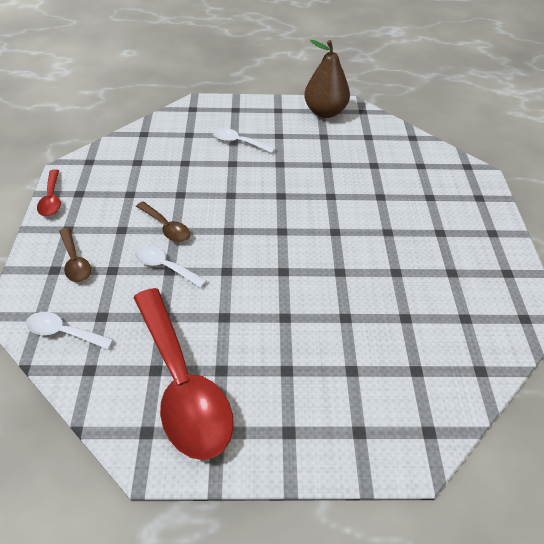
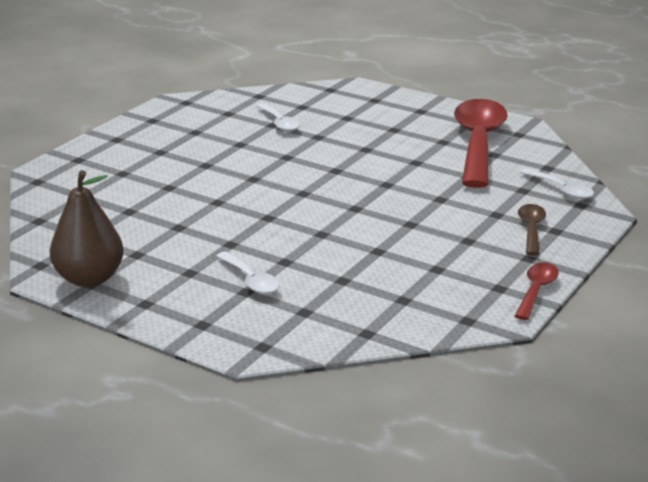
camera: 145 degrees left, 20 degrees down
(165, 266) = (443, 202): white spoon -> white spoon (279, 123)
(166, 227) = (418, 227): brown spoon -> none

